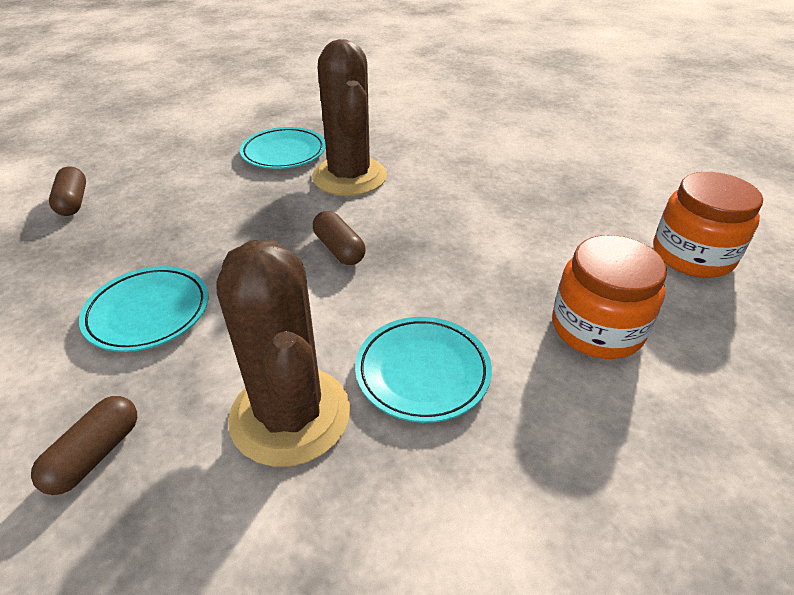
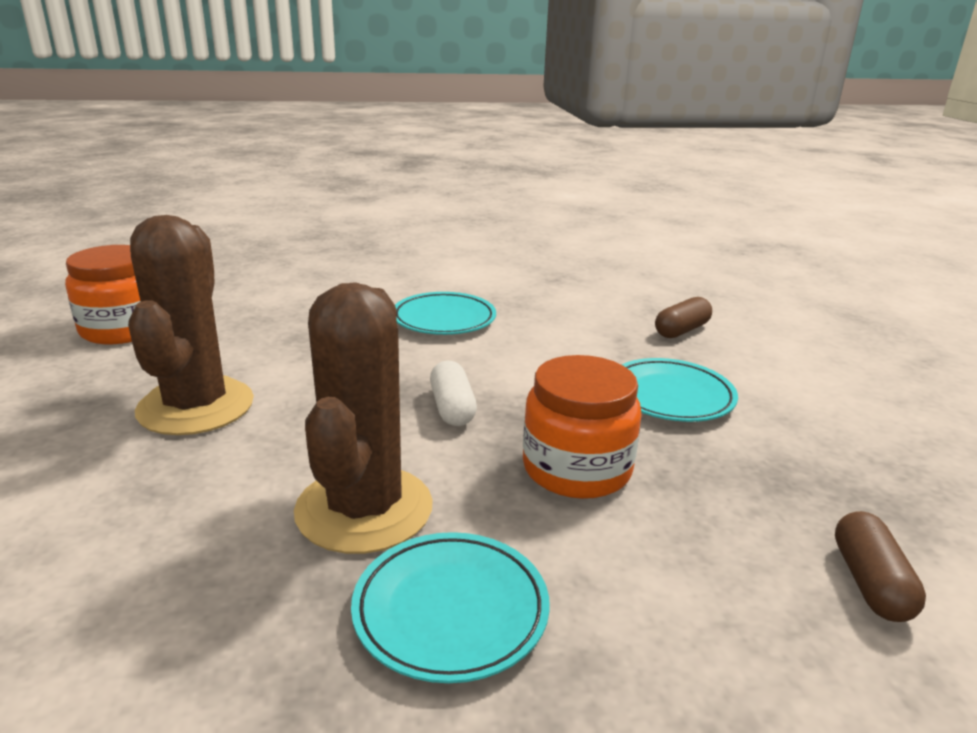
camera: 160 degrees left, 15 degrees down
(290, 415) = (548, 321): brown cactus -> brown cactus (196, 406)
(339, 249) = (452, 408): brown capsule -> white capsule
(597, 328) = (291, 312): orange jar -> orange jar (576, 469)

